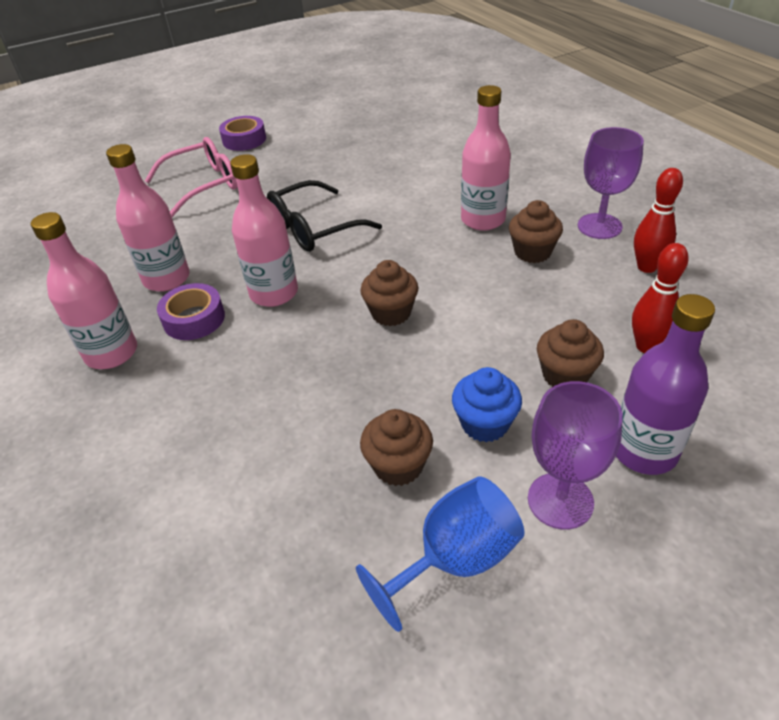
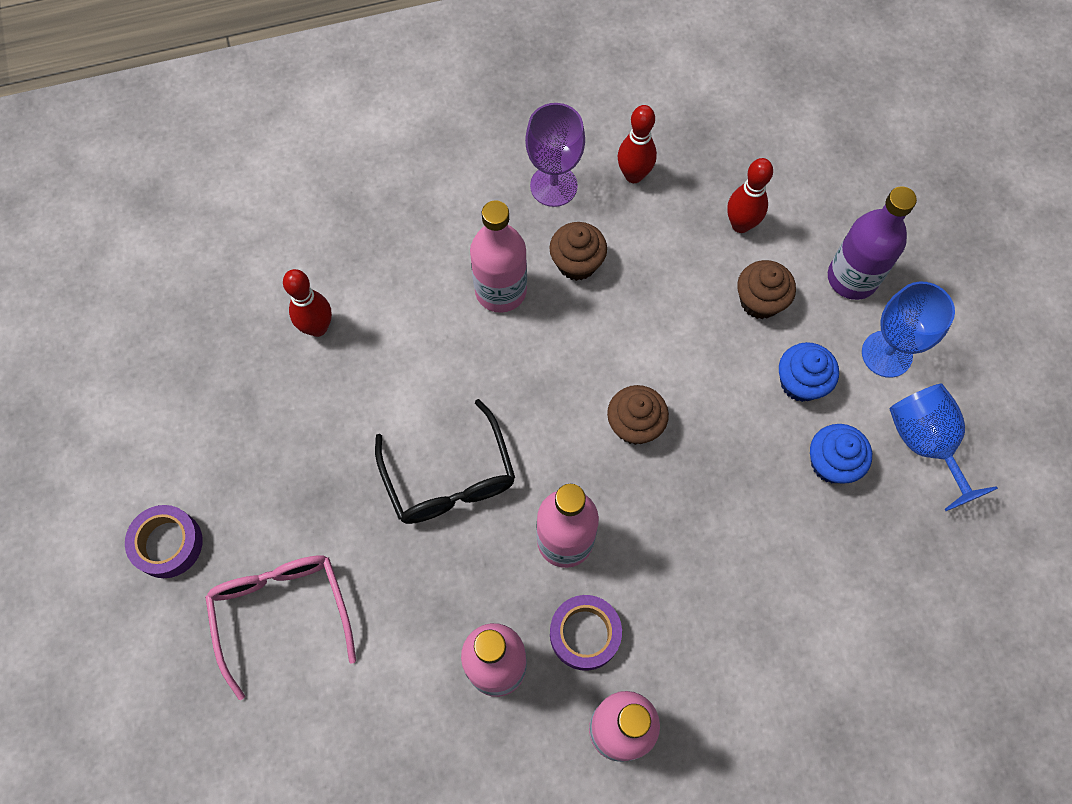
camera: 80 degrees left, 25 degrees up
(398, 465) = (831, 463): brown cupcake -> blue cupcake
(410, 154) = (317, 327): none -> red bowling pin
(560, 500) = (886, 354): purple goblet -> blue goblet

